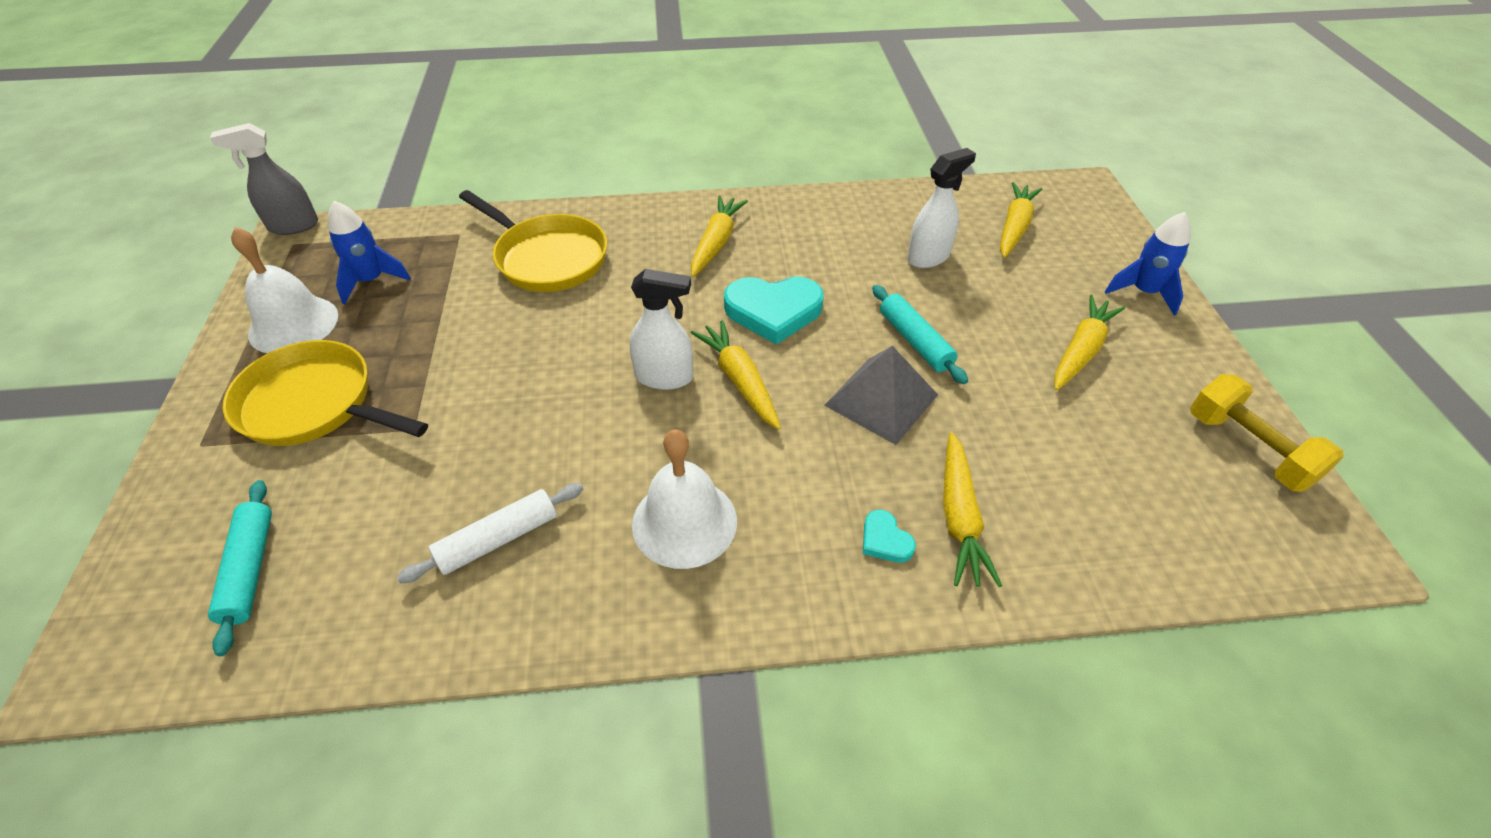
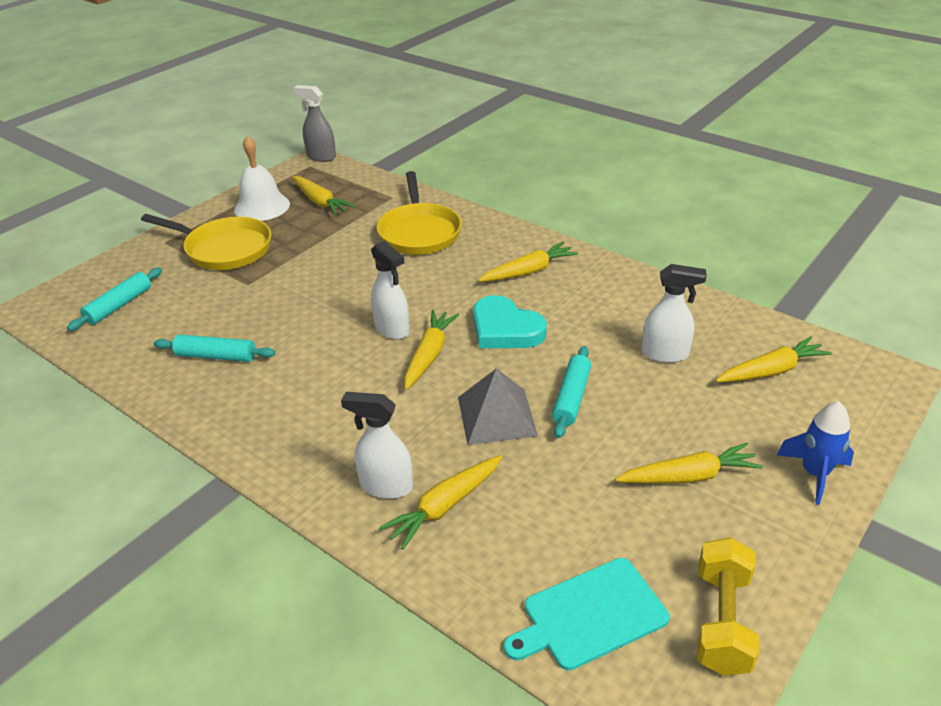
camera: 45 degrees right, 10 degrees down
(314, 404) = (224, 249): yellow pan -> yellow pan turned 135 degrees clockwise
(371, 281) = (320, 202): blue rocket -> yellow carrot
(498, 539) = (216, 356): white rolling pin -> turquoise rolling pin
(684, 522) = (301, 405): white bell -> none
(885, 540) = (385, 486): turquoise heart -> white spray bottle
(1179, 518) = (590, 615): none -> turquoise cutting board

